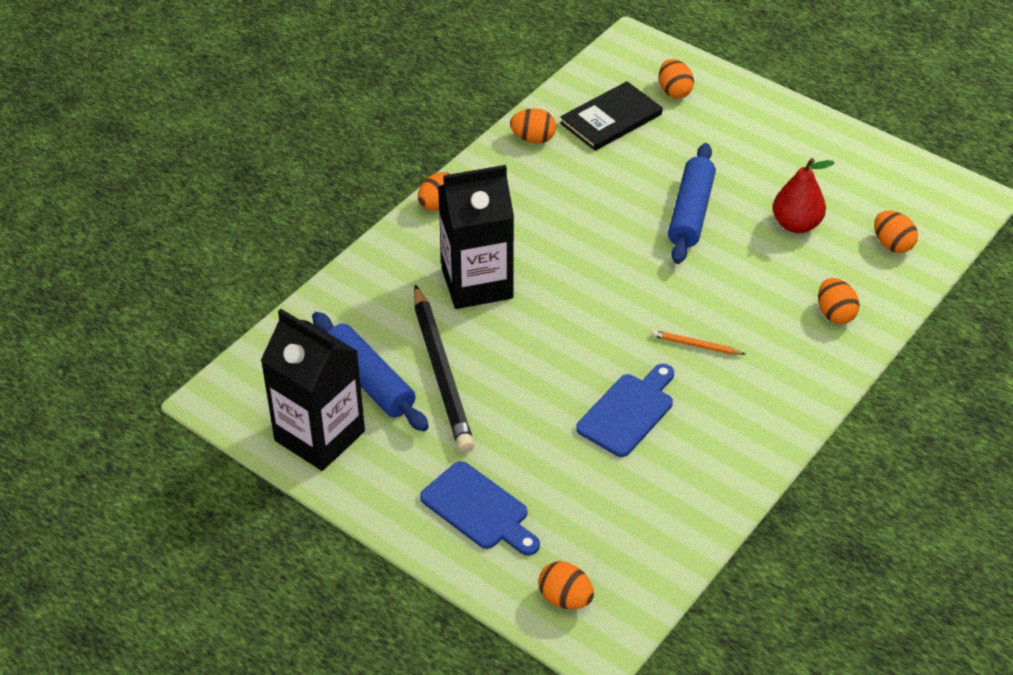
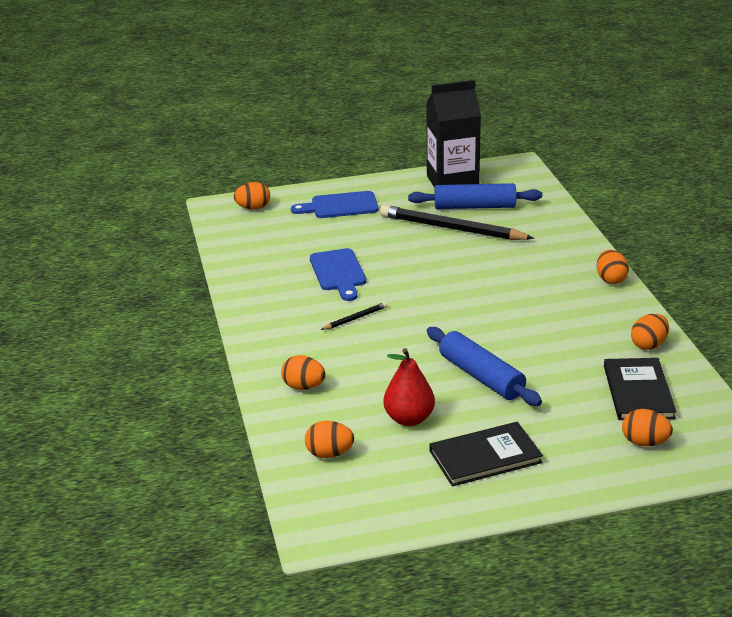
camera: 130 degrees right, 15 degrees down
(477, 283) = (514, 265): black carton -> none
(695, 345) = (355, 318): orange pencil -> black pencil
(789, 160) = (485, 457): none -> black book

